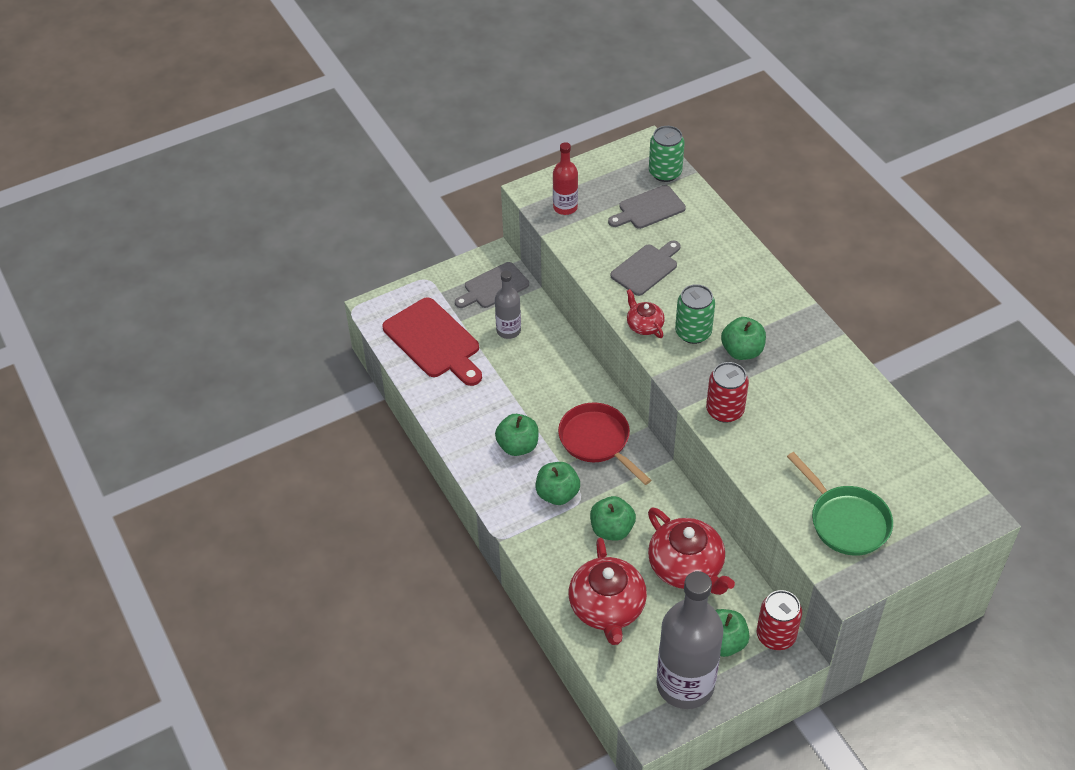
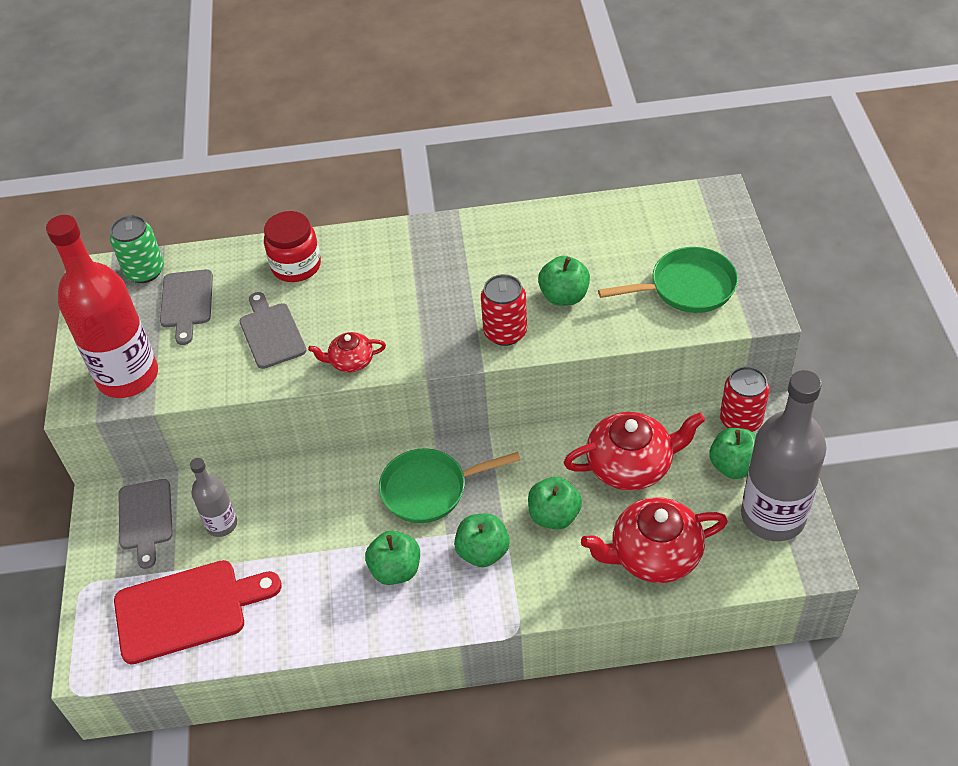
camera: 65 degrees left, 0 degrees up
(565, 207) = (128, 376): red bottle -> red bottle, size x1.97
(597, 441) = (430, 489): red pan -> green pan
(607, 608) = (653, 554): red teapot -> red teapot turned 150 degrees clockwise
(693, 332) = (386, 323): green can -> none
(720, 256) = (296, 266): none -> red jar
(742, 351) = (435, 292): green apple -> green apple (564, 296)

